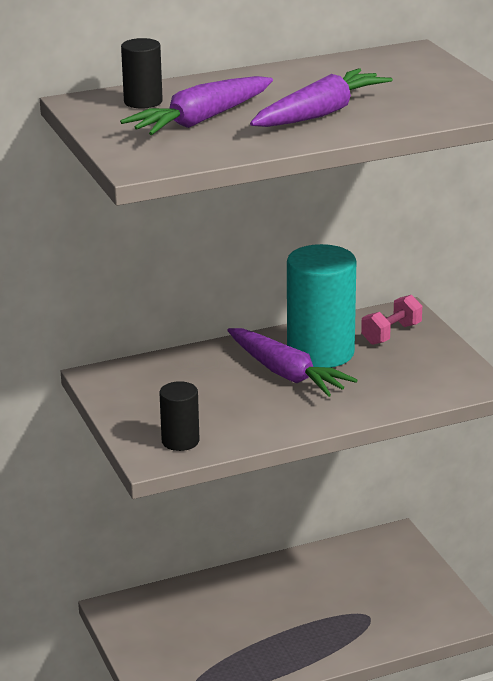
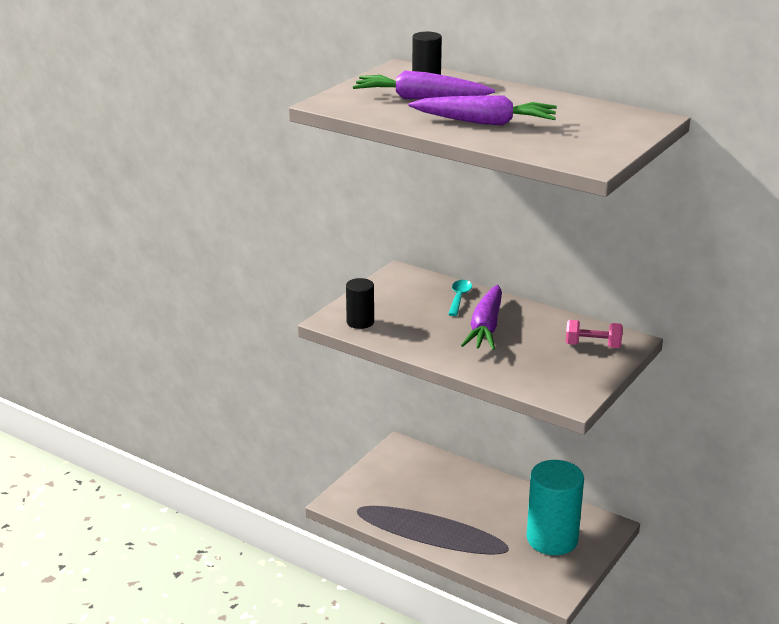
camera: 55 degrees right, 0 degrees up
(204, 364) = (459, 298): none -> turquoise spoon
(320, 352) = (529, 329): turquoise cylinder -> turquoise cylinder (552, 539)

